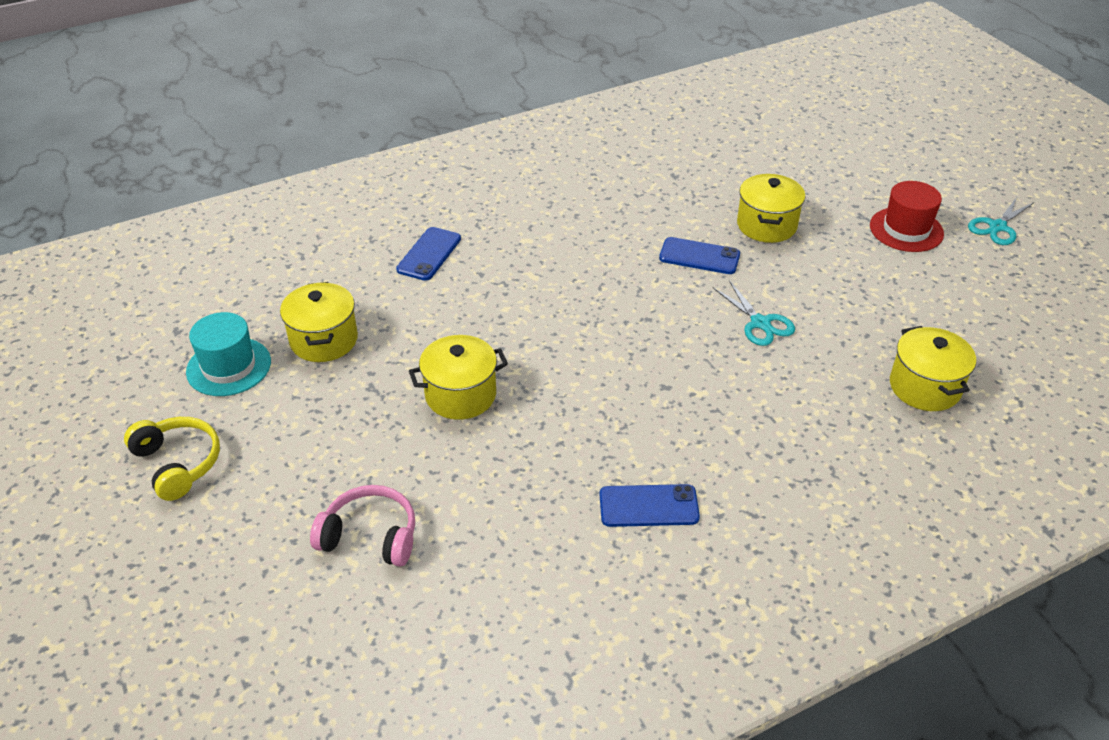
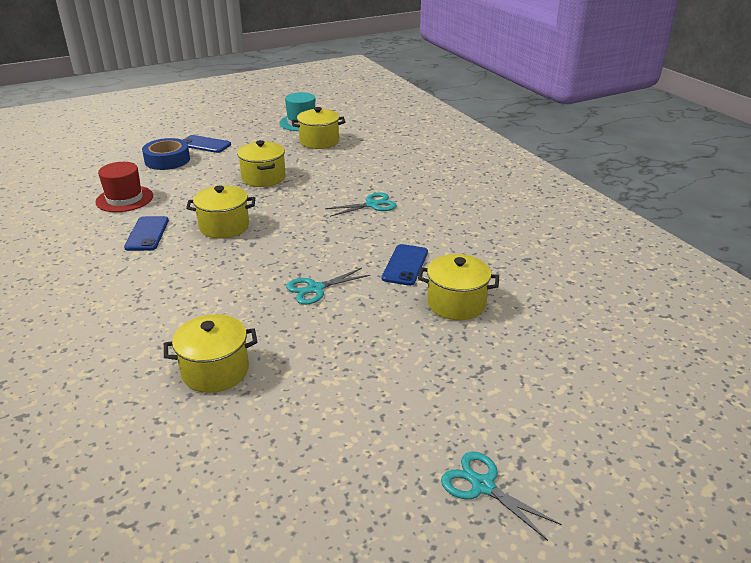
camera: 90 degrees right, 10 degrees down
(178, 463) = (235, 119): yellow headphones -> none
(370, 536) = (167, 160): pink headphones -> blue tape
(429, 254) = (401, 165): blue phone -> blue phone (205, 144)
(553, 281) = (372, 205): none -> turquoise scissors
(621, 421) = (224, 227): none -> yellow pot
(906, 229) = (463, 399): red hat -> red hat (124, 199)

